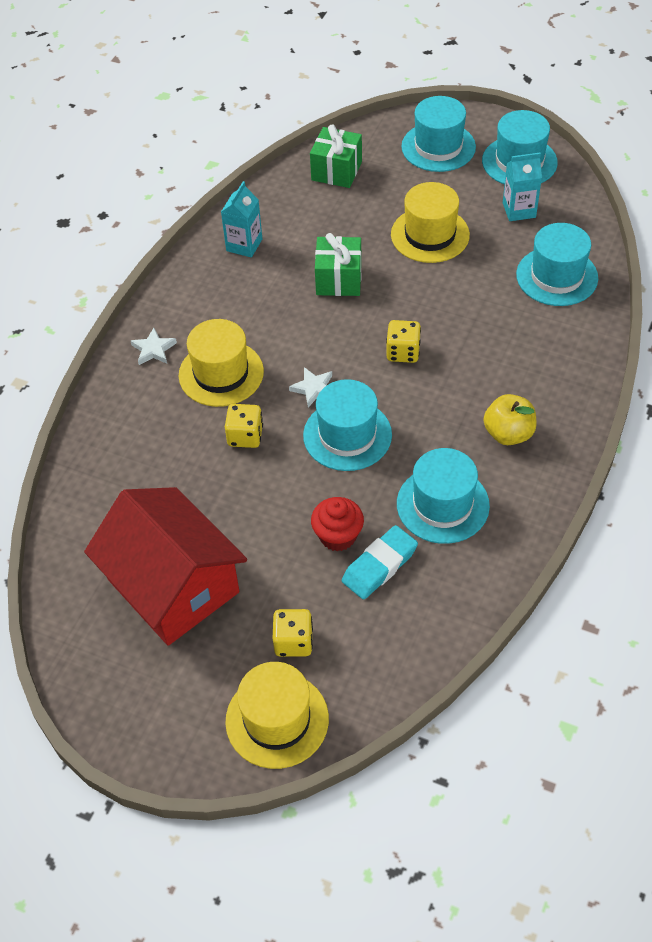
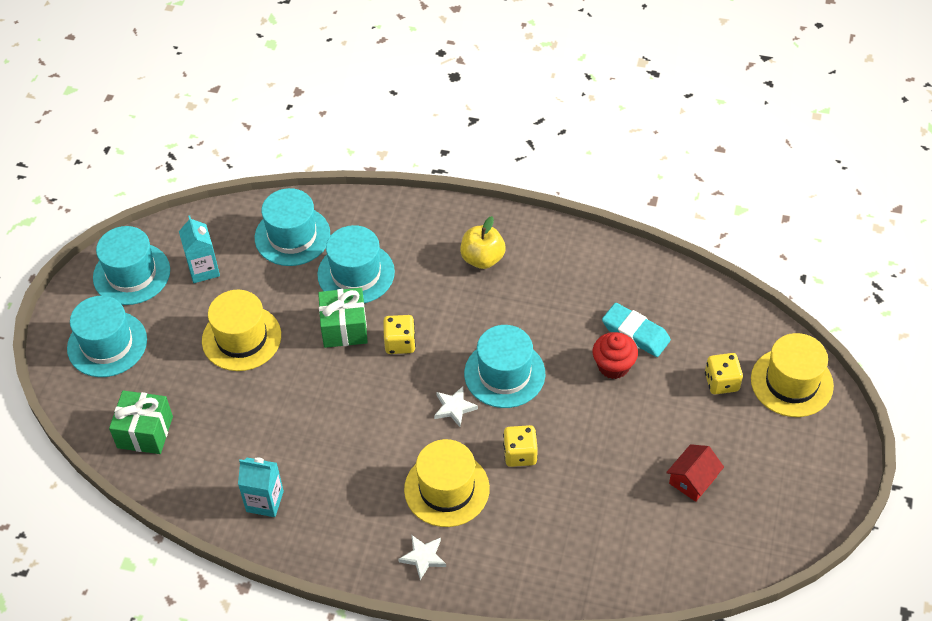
camera: 100 degrees left, 0 degrees up
(173, 585) = (693, 480): red house -> red house, size x0.41
(338, 279) = (310, 407): green gift -> green gift (344, 328)
(442, 504) = (565, 297): turquoise hat -> turquoise hat (356, 273)

